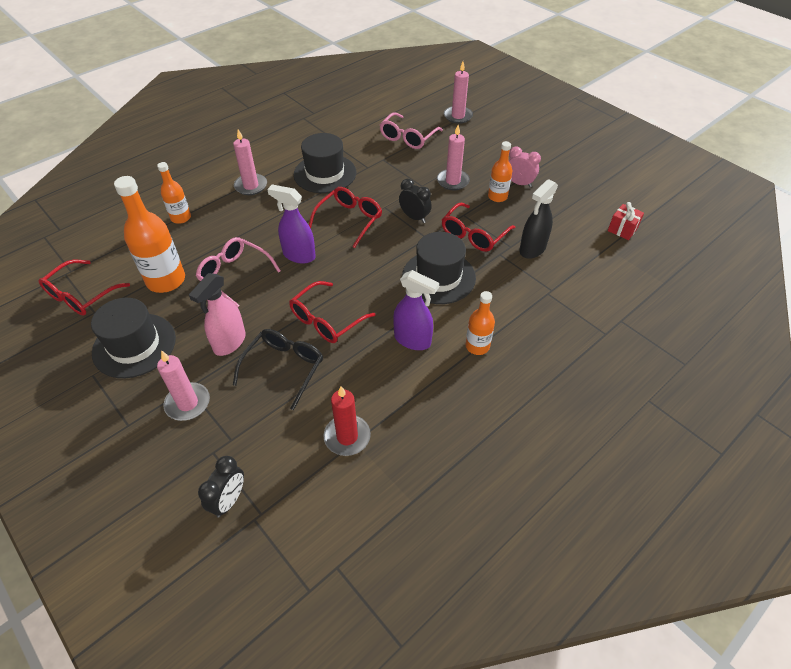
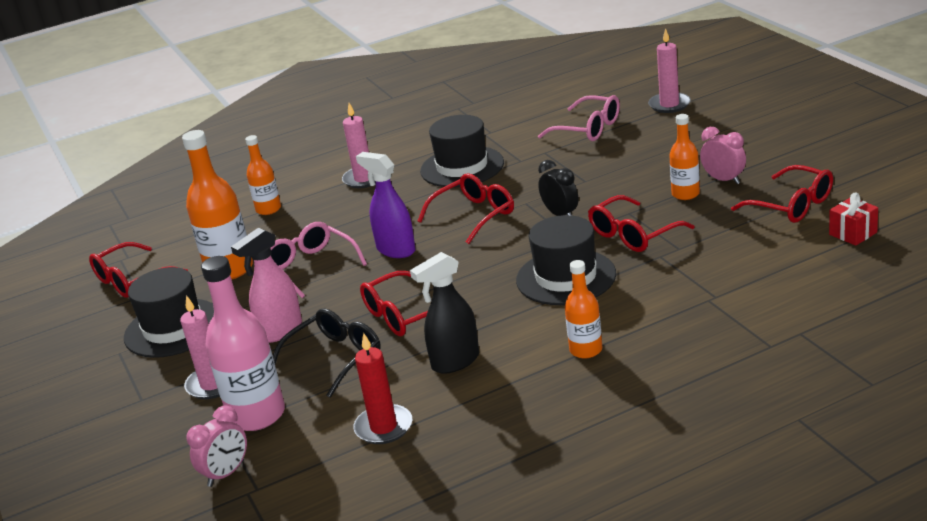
camera: 20 degrees right, 20 degrees down
(229, 500) = (226, 474): black clock -> pink clock
(236, 433) = (257, 415): none -> pink bottle
(408, 137) = (588, 129): pink glasses -> pink glasses turned 105 degrees counterclockwise
(412, 340) = (504, 339): purple spray bottle -> none
(453, 181) = (630, 176): pink candle -> none
(532, 249) = (708, 252): black spray bottle -> black spray bottle (455, 361)
(573, 205) = (792, 205): none -> red glasses

